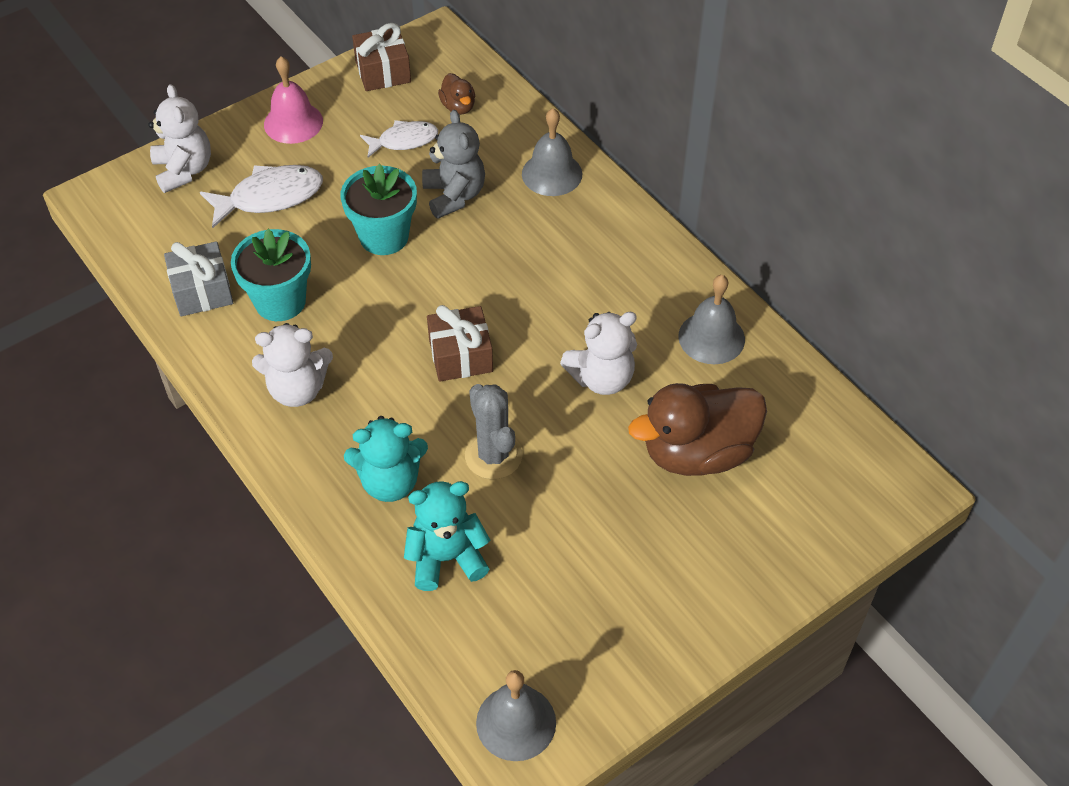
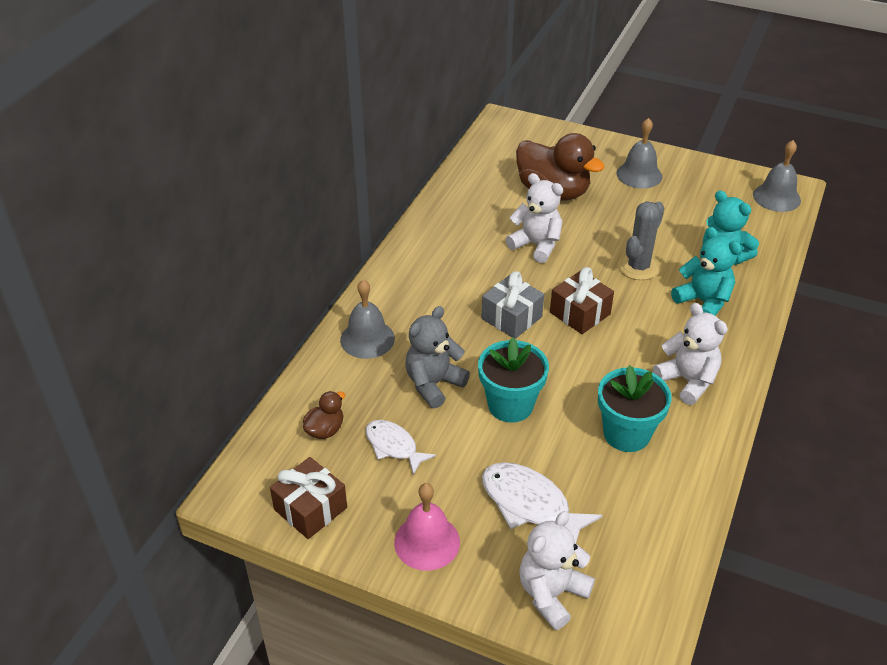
camera: 120 degrees left, 10 degrees down
(202, 291) = (663, 490): grey gift -> grey gift (511, 318)
(711, 337) = (462, 213): grey bell -> grey bell (639, 175)

